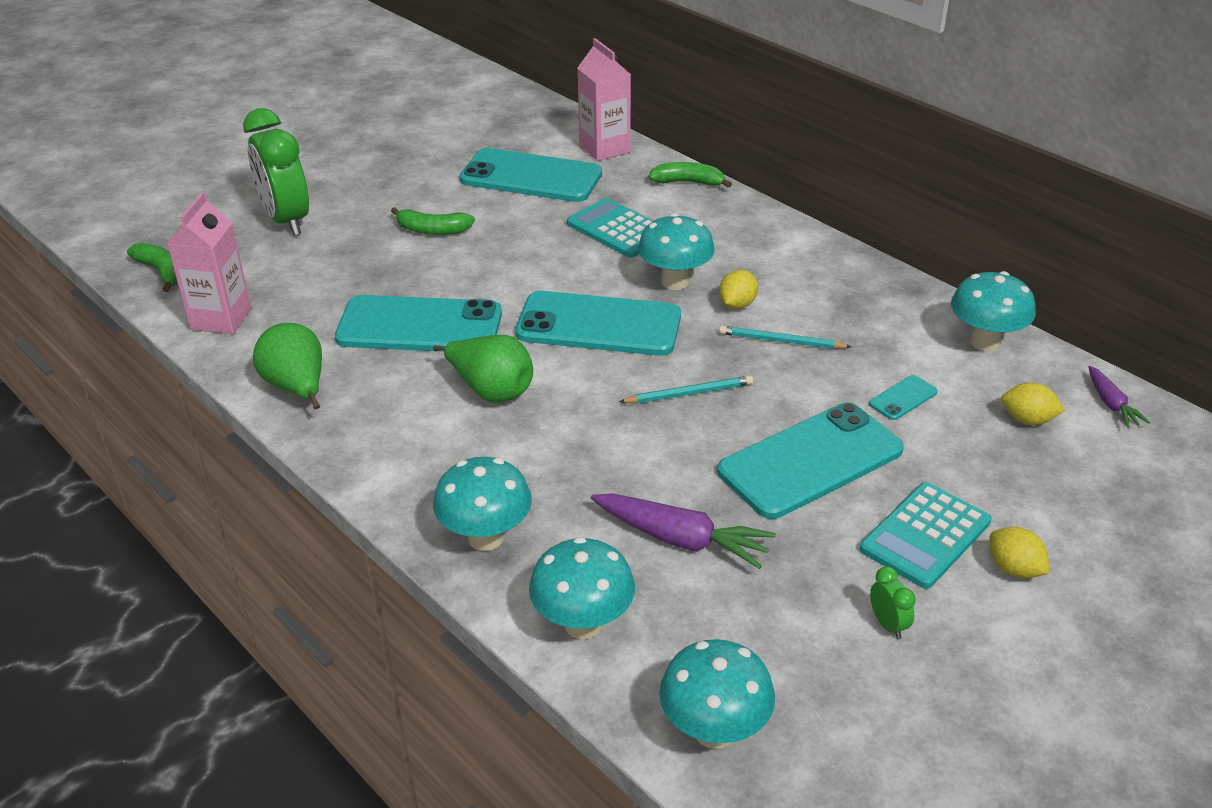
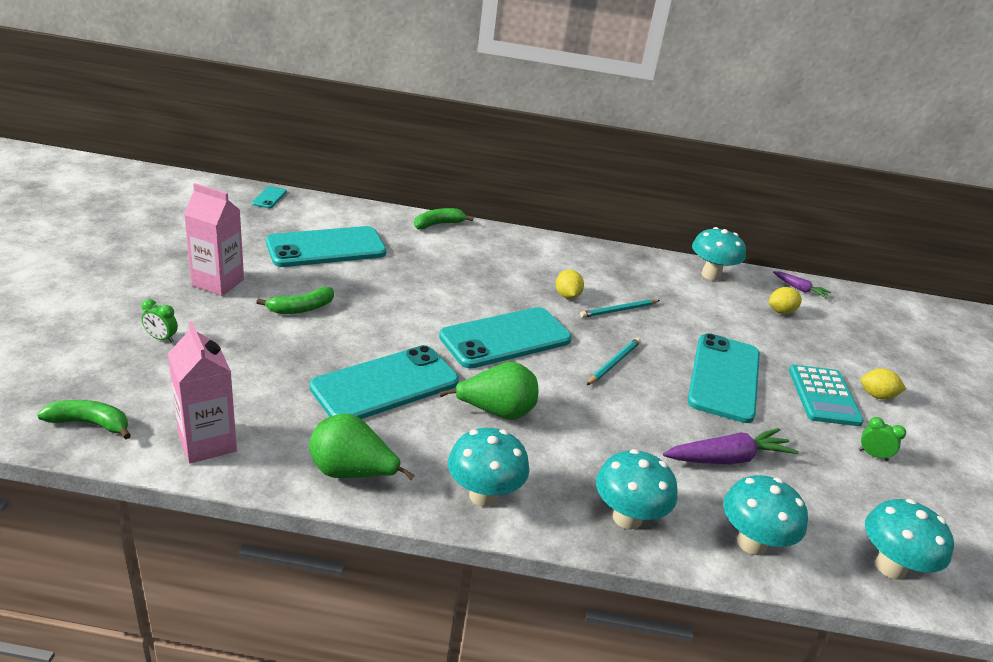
camera: 45 degrees left, 5 degrees down
(286, 220) = (161, 338): green clock -> green clock, size x0.40
(604, 149) = (354, 215): pink carton -> pink carton (218, 282)
(618, 229) = (434, 268): turquoise calculator -> none
(675, 282) = (514, 293): turquoise mushroom -> turquoise mushroom (483, 495)
(903, 398) = (717, 321): turquoise phone -> turquoise phone (269, 197)

